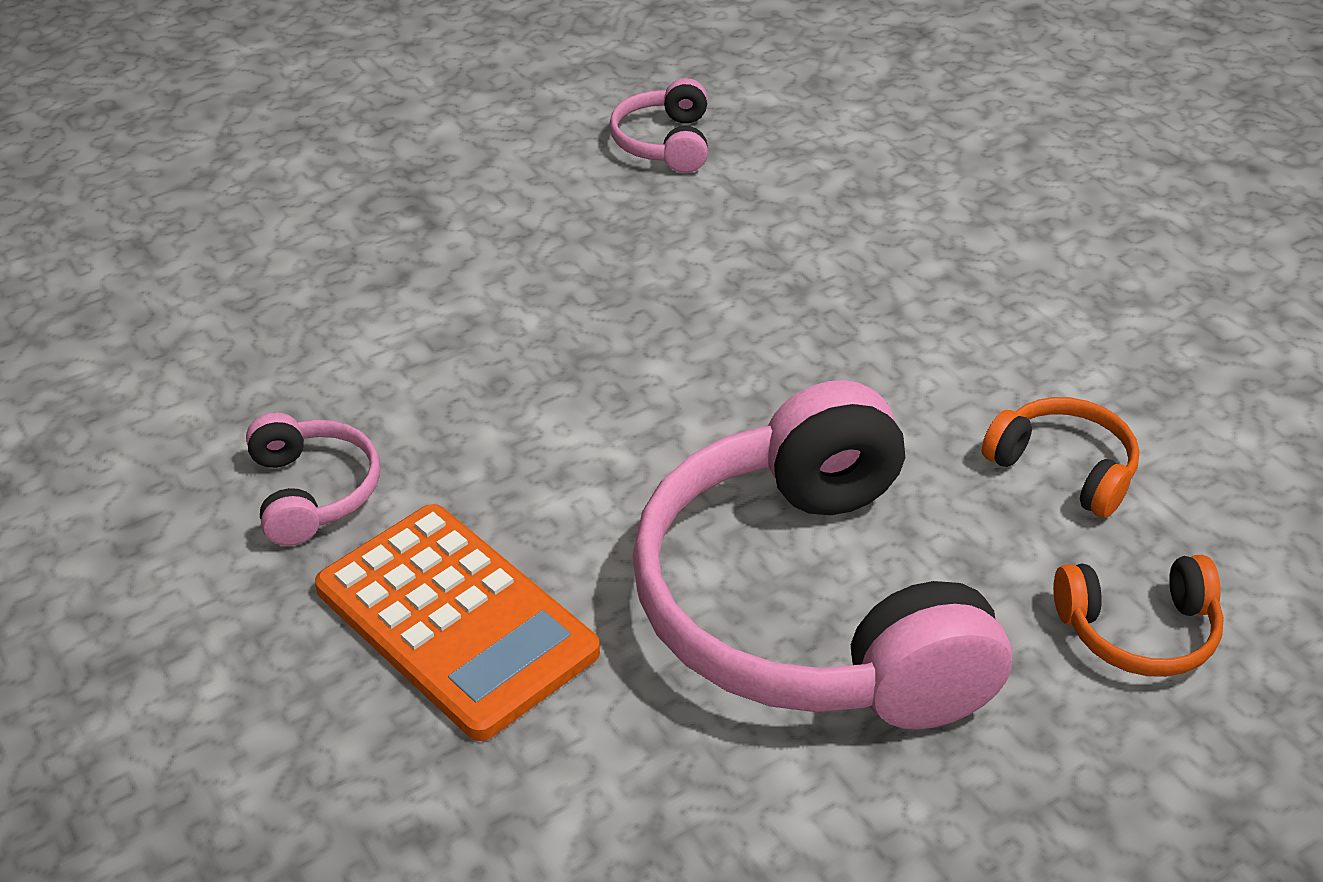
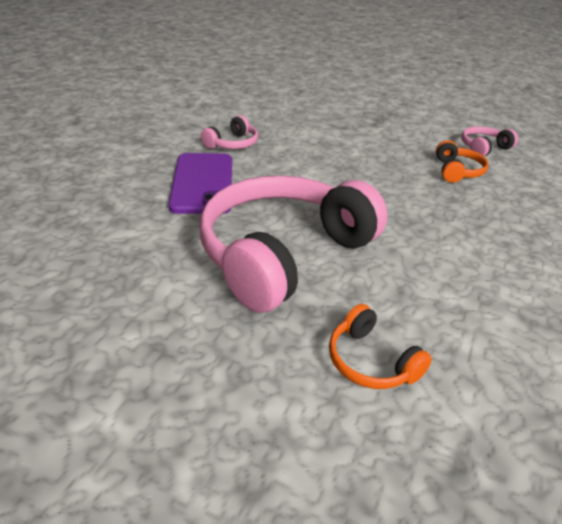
camera: 55 degrees right, 5 degrees down
(456, 620) = (203, 183): orange calculator -> purple phone
(1064, 468) = (449, 303): orange headphones -> orange headphones (457, 171)

